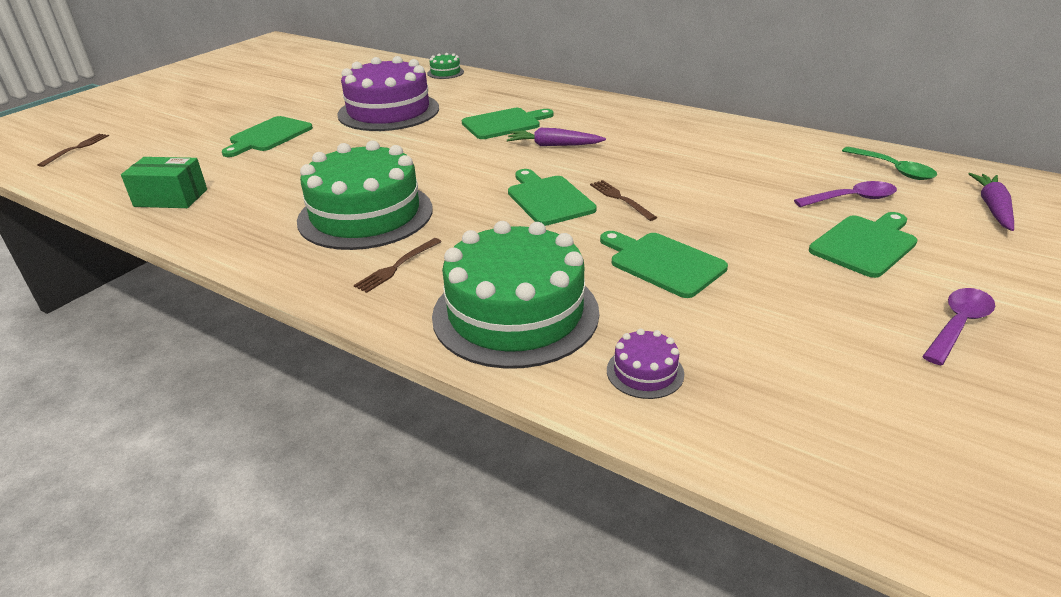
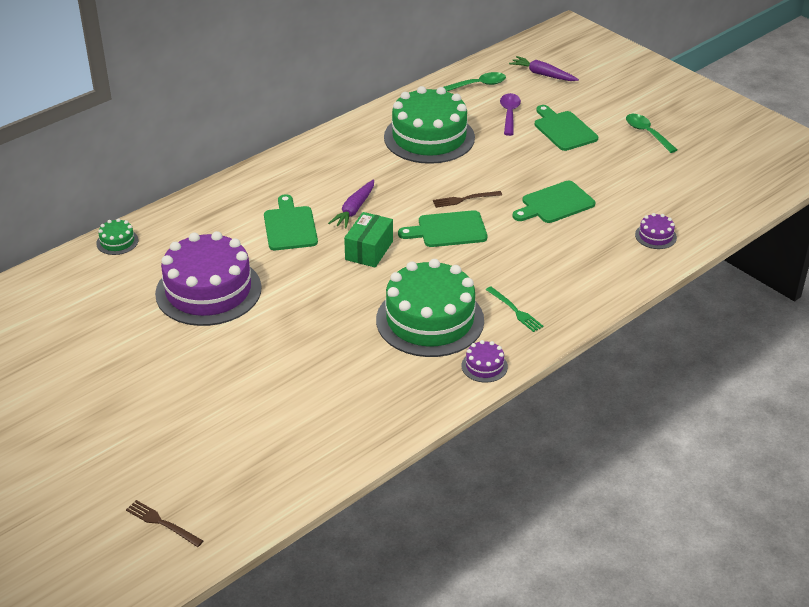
camera: 75 degrees left, 5 degrees up
(171, 198) = (339, 434): green box -> green box (369, 250)
(268, 136) = (222, 374): green cutting board -> none
(280, 261) = (484, 366): none -> purple cake
(397, 266) = (515, 310): brown fork -> green fork
(515, 313) = (588, 269): green cake -> green cake (429, 137)
(958, 325) = (647, 133): purple spoon -> green spoon

